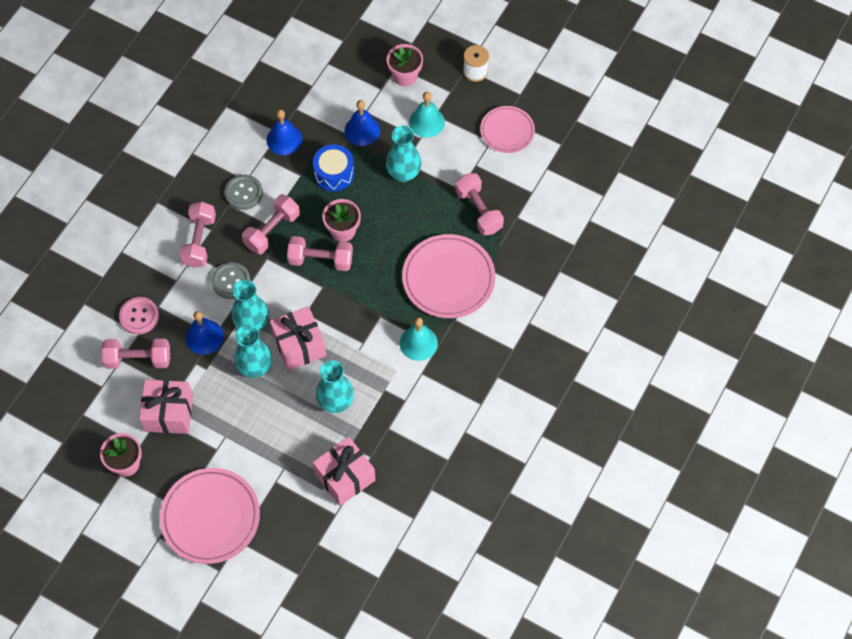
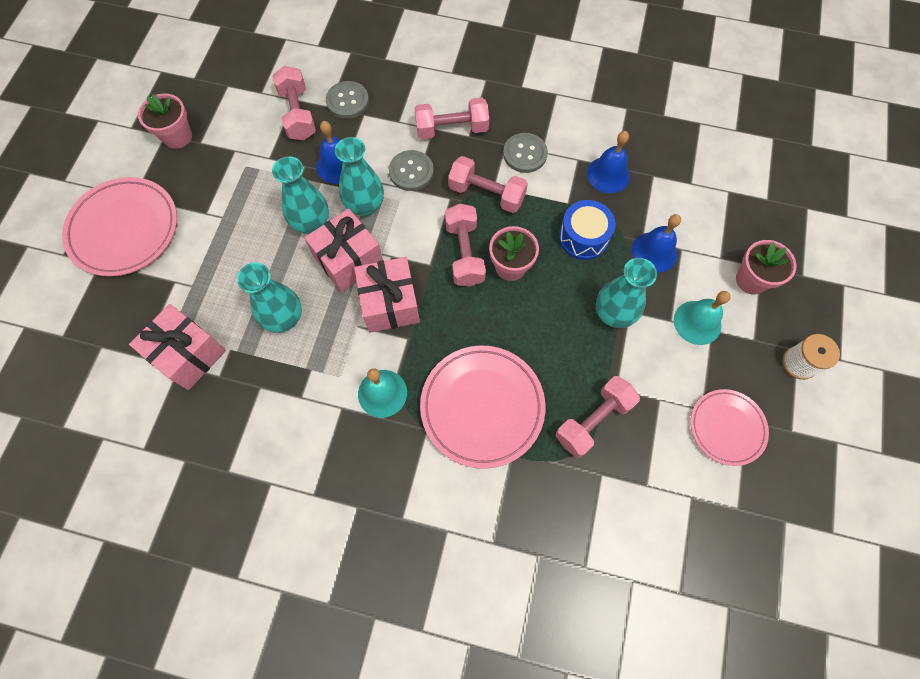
camera: 75 degrees right, 5 degrees up
(139, 316) = (347, 101): pink button -> grey button
(169, 413) = (241, 158): pink gift -> pink gift (390, 303)

